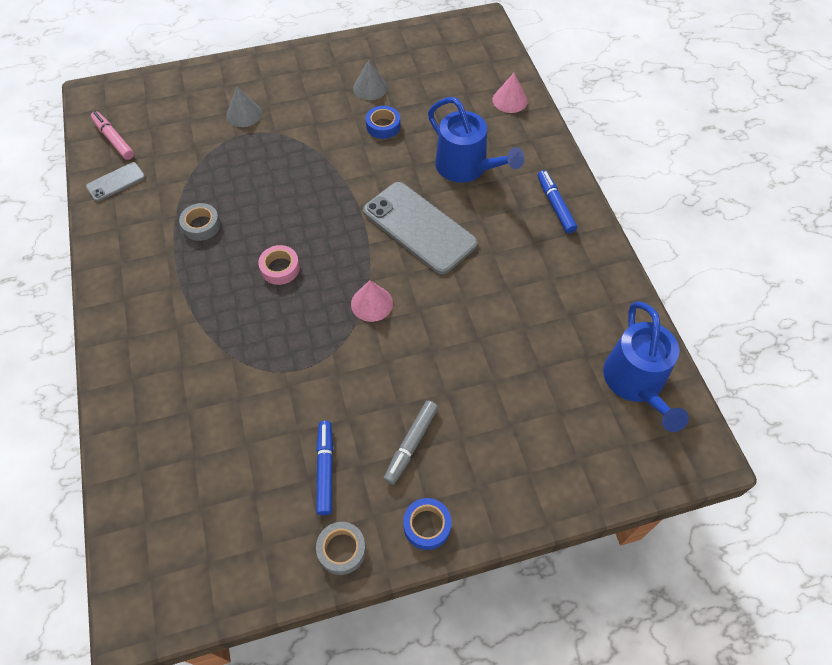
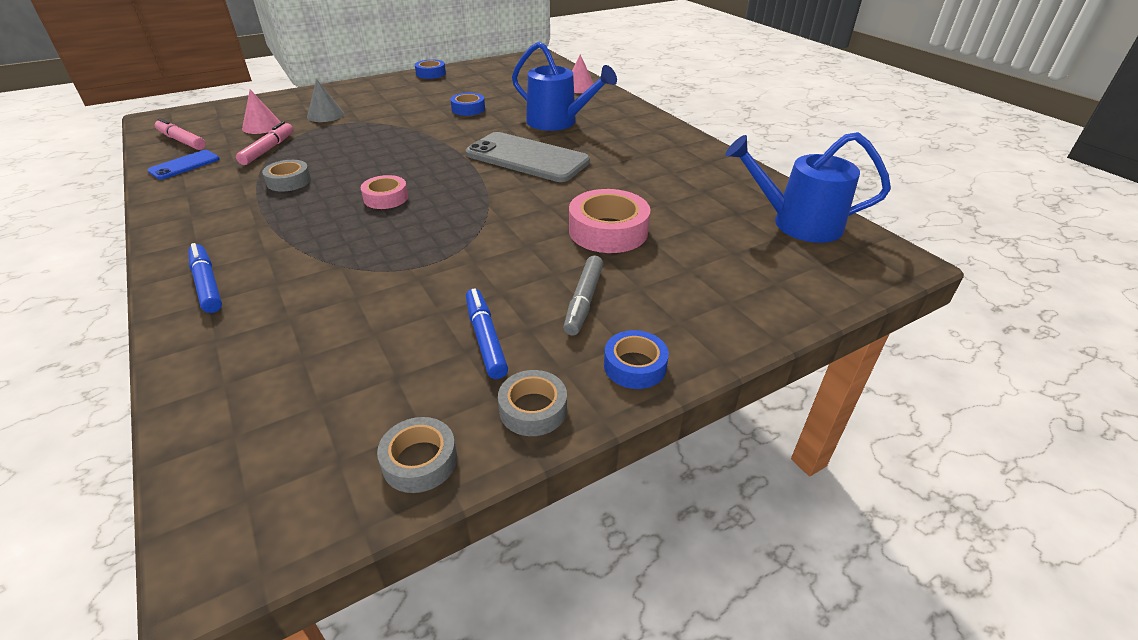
camera: 15 degrees left, 20 degrees down
(116, 182) = (184, 165): grey phone -> blue phone
(187, 168) = (268, 149): none -> pink marker
(257, 576) = (419, 461): none -> grey tape
(359, 45) = (431, 73): none -> blue tape
(370, 88) = (448, 92): grey cone -> none
(372, 303) = (496, 208): pink cone -> pink cone (262, 126)
(460, 357) = (608, 231): none -> pink tape
(555, 205) = (651, 133): blue marker -> blue marker (207, 284)
(636, 383) = (797, 223): blue watering can -> blue watering can turned 120 degrees clockwise

